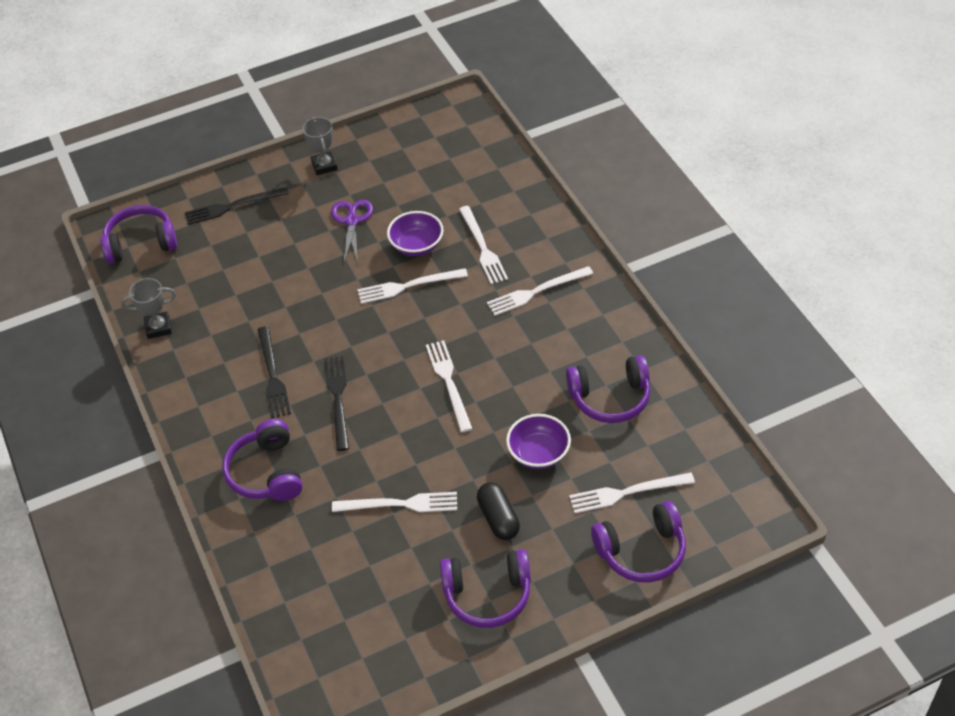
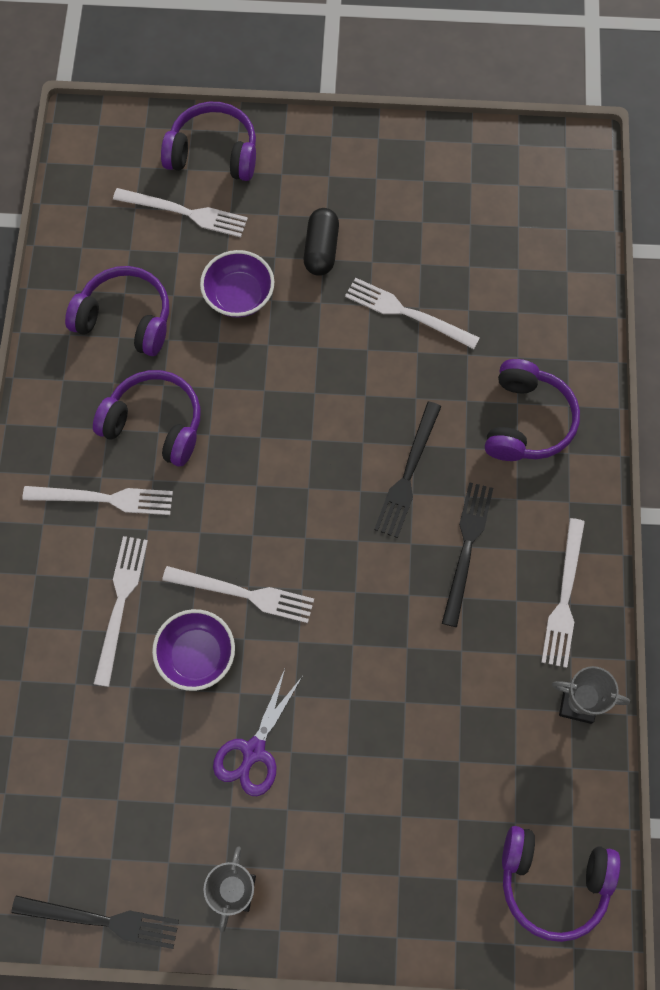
camera: 155 degrees left, 20 degrees up
(232, 206) = (399, 881): black fork -> black fork (102, 920)
(449, 382) = (277, 429): white fork -> white fork (564, 598)
(487, 595) = (376, 184): purple headphones -> purple headphones (155, 424)

